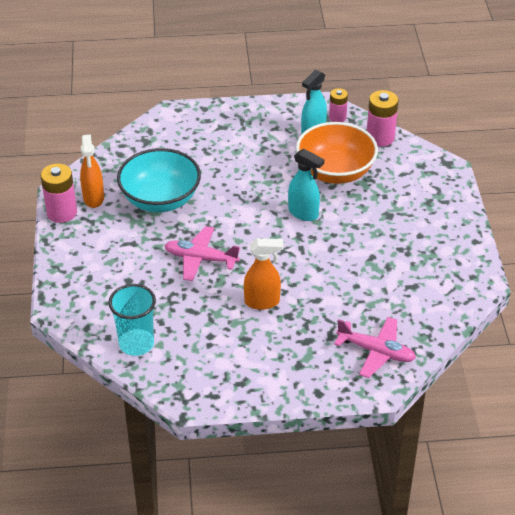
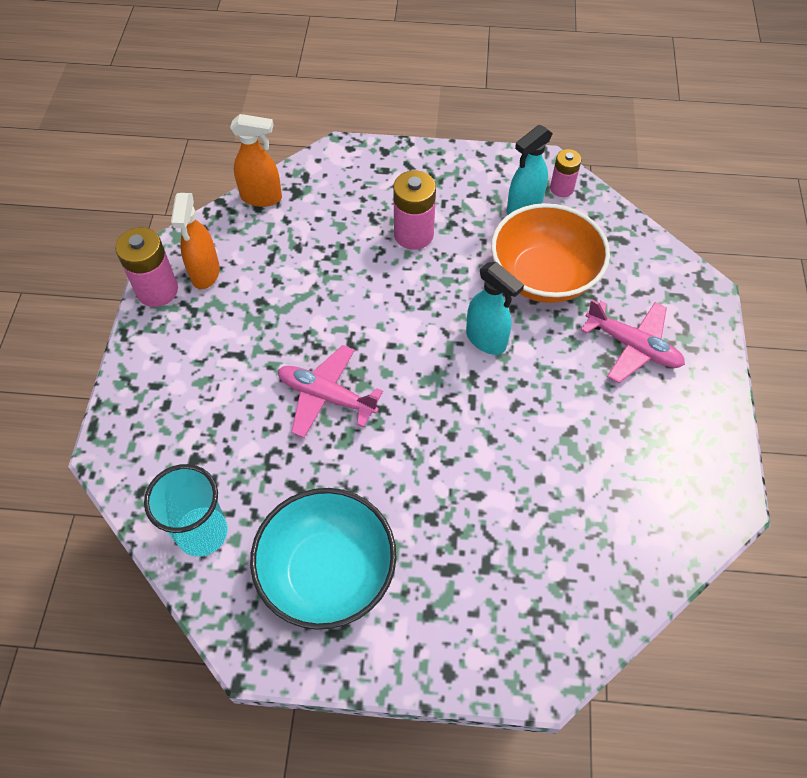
camera: 10 degrees right, 15 degrees up
(160, 199) = (294, 288): turquoise bowl -> turquoise bowl (327, 573)
(262, 302) = (398, 487): orange spray bottle -> orange spray bottle (262, 197)
(376, 351) = (550, 608): pink plane -> pink plane (633, 346)
(380, 138) = (615, 229): pink battery -> pink battery (413, 234)

